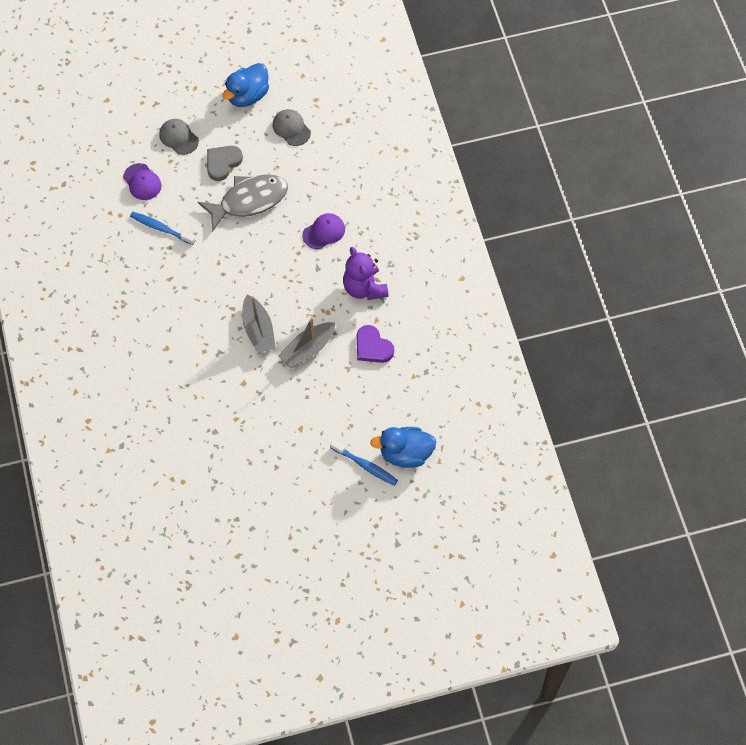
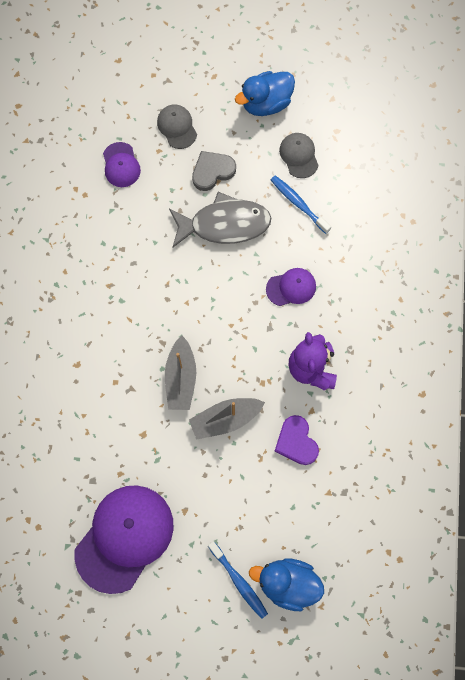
camera: 20 degrees right, 10 degrees up
(161, 228) = (121, 224): blue toothbrush -> blue toothbrush (298, 203)
(258, 465) = (124, 538): none -> purple cap

